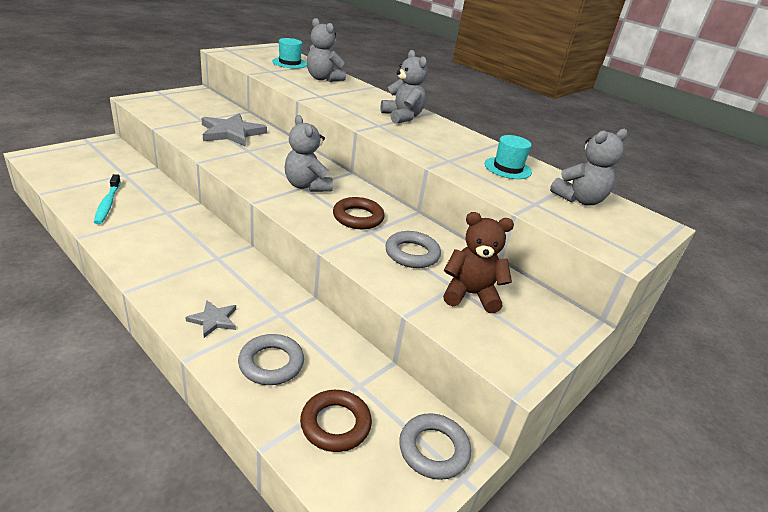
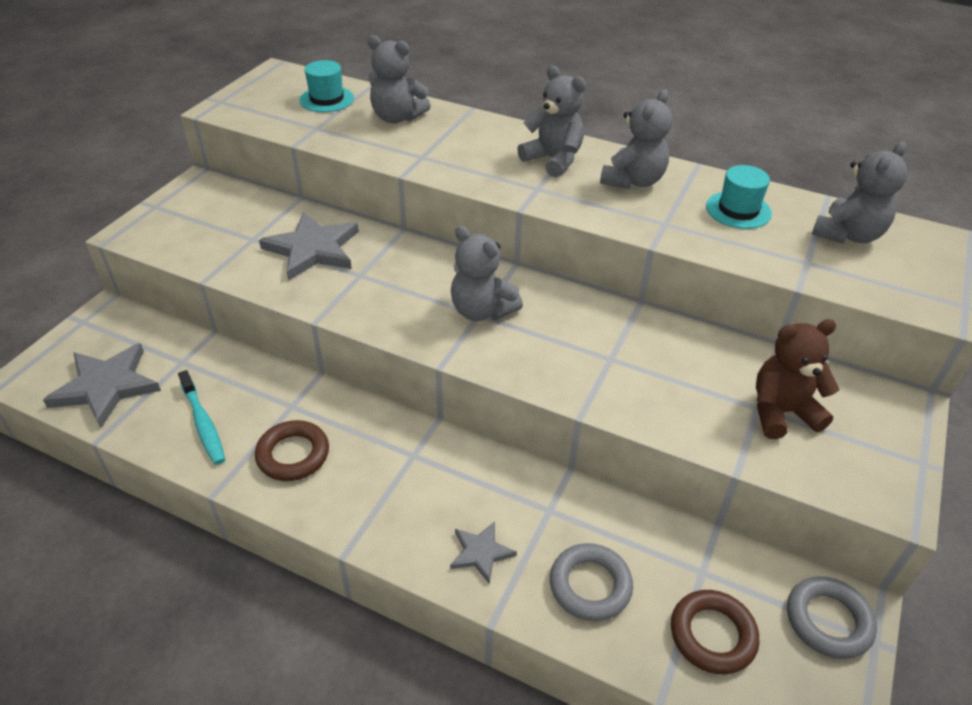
camera: 15 degrees left, 10 degrees up
(72, 172) = (106, 386): none -> grey star
(358, 217) = (580, 341): brown ring -> brown ring (293, 455)
(412, 254) = (680, 375): grey ring -> none
(446, 138) = (633, 181): none -> grey teddy bear

